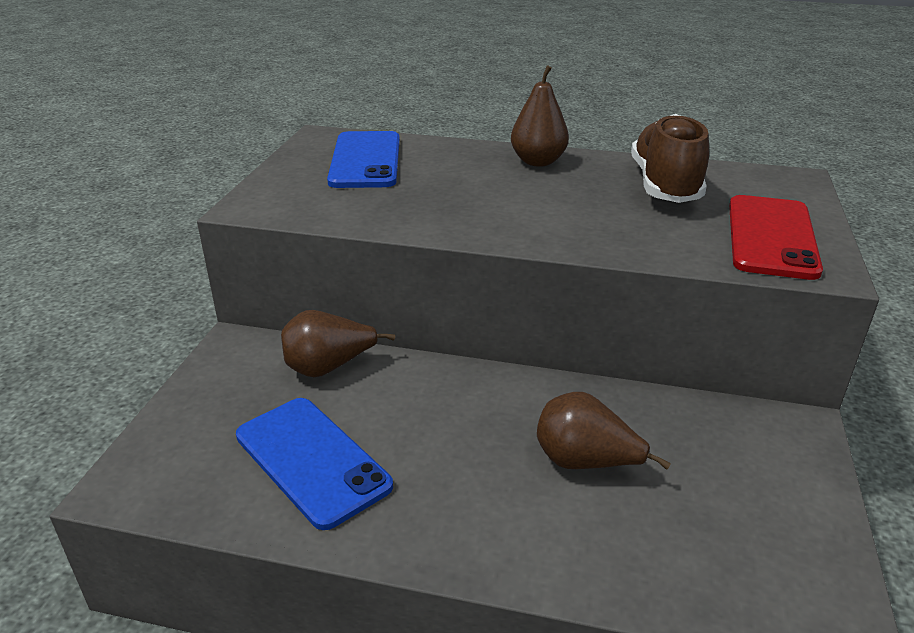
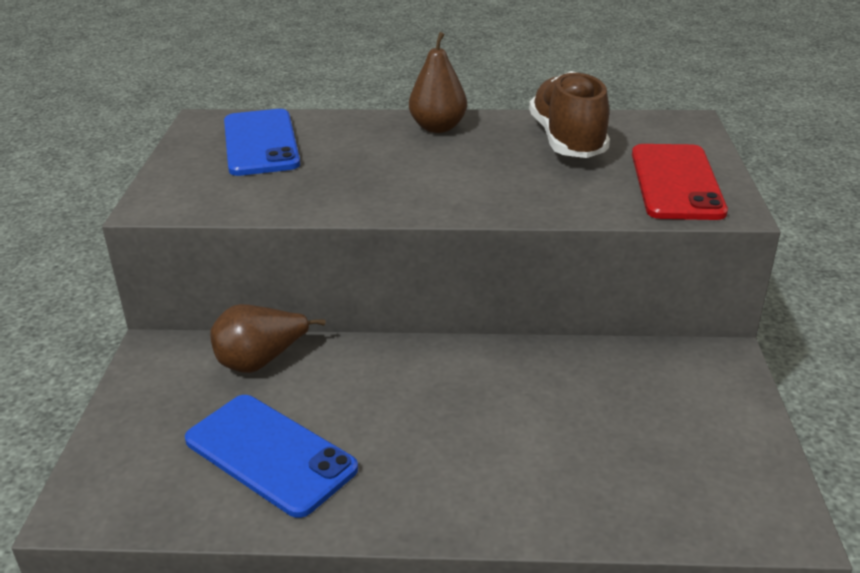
camera: 10 degrees left, 0 degrees up
(585, 462) = (535, 418): brown pear -> none

